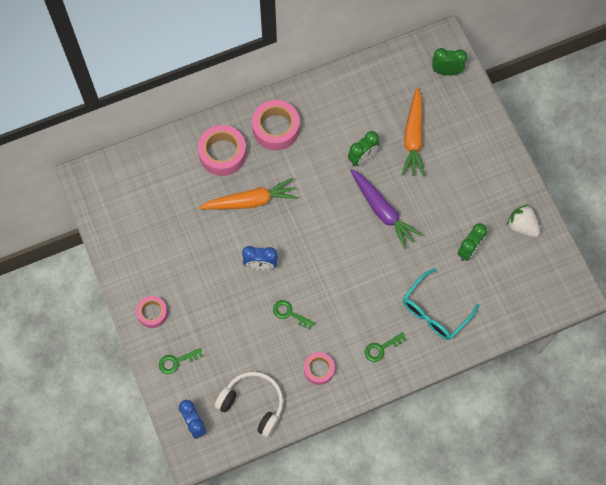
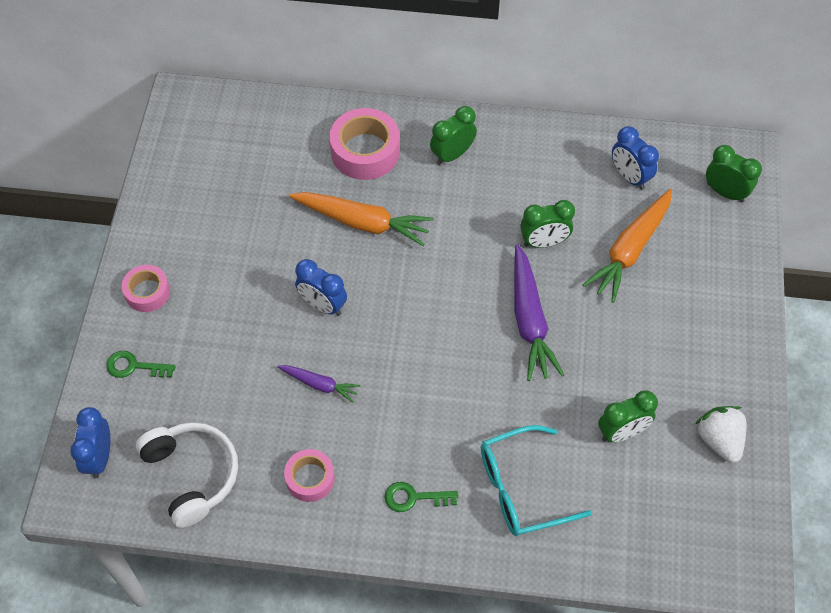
camera: 30 degrees right, 10 degrees down
(276, 128) = (452, 154): pink tape -> green clock
(289, 313) = (319, 384): green key -> purple carrot
(387, 89) = (629, 177): none -> blue clock

